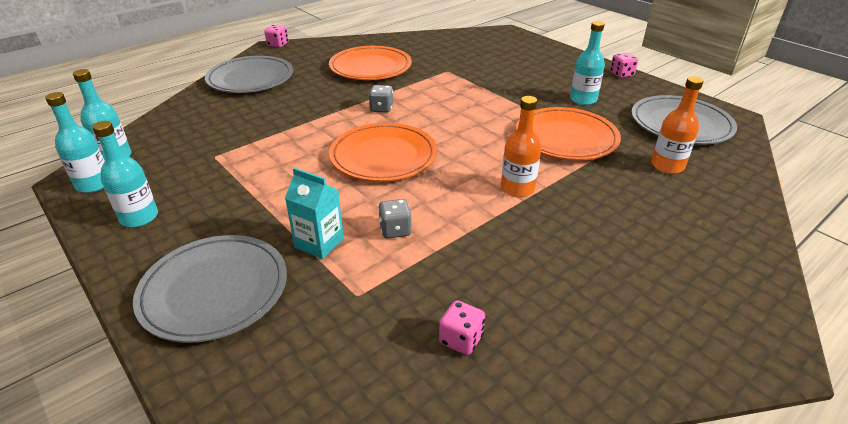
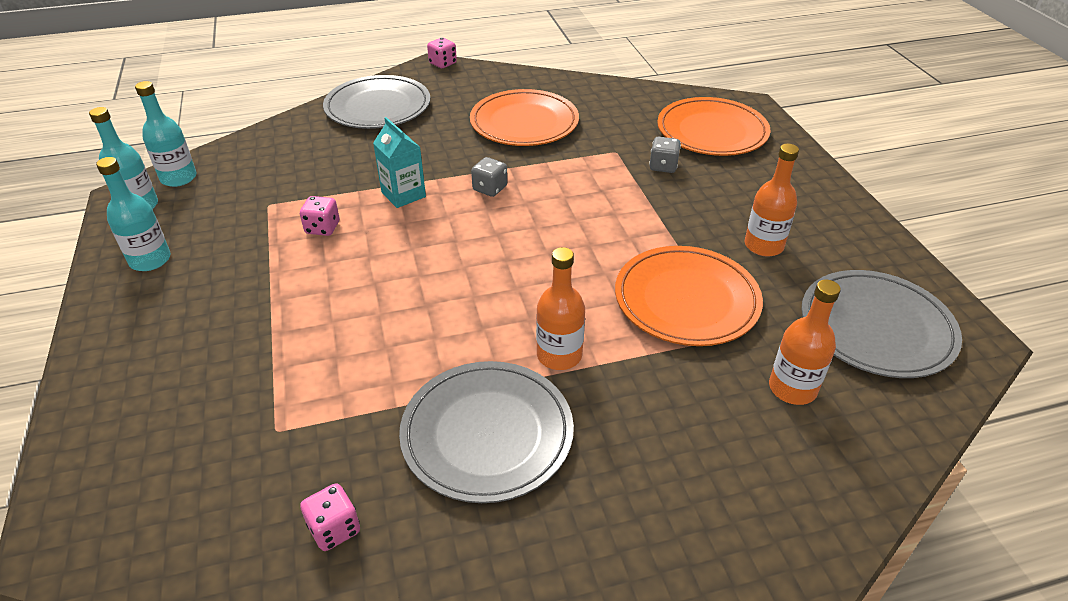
camera: 25 degrees right, 5 degrees up
(214, 290) = (154, 372): grey plate -> grey plate (487, 434)
(319, 243) = (287, 351): turquoise carton -> turquoise carton (403, 195)
(383, 156) = (439, 258): orange plate -> orange plate (712, 131)
(395, 230) = (375, 363): grey dice -> grey dice (663, 166)
(583, 99) = (763, 246): turquoise bottle -> orange bottle
(621, 74) = (859, 218): pink dice -> pink dice (322, 228)

